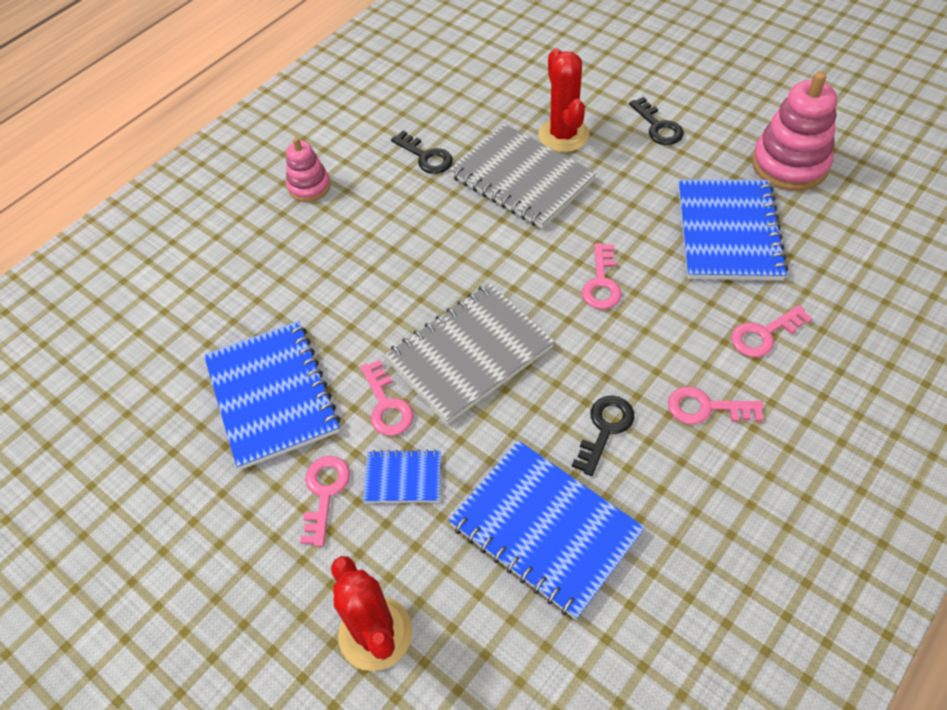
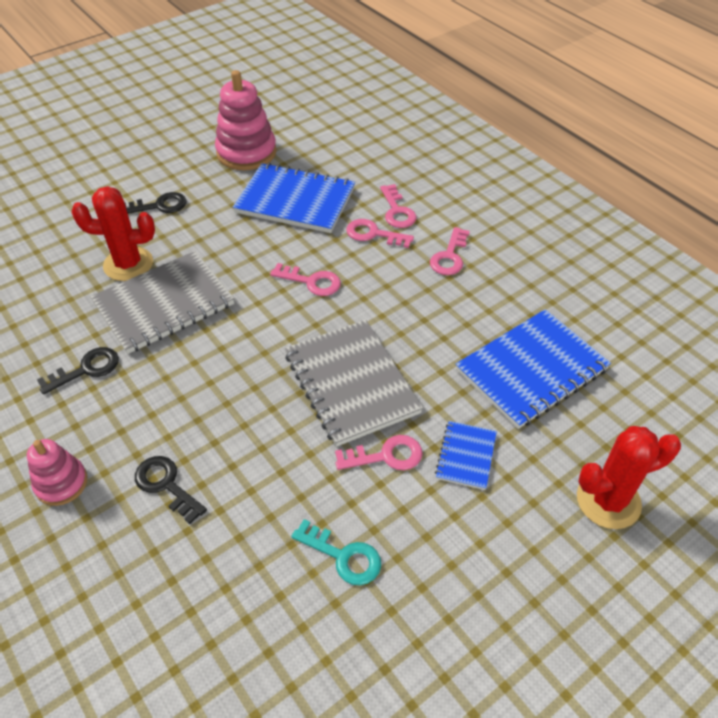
camera: 80 degrees left, 5 degrees down
(272, 395) = (343, 556): blue notebook -> turquoise key
(324, 493) = (469, 521): pink key -> pink key (374, 234)
(605, 429) = (452, 315): black key -> black key (166, 485)

